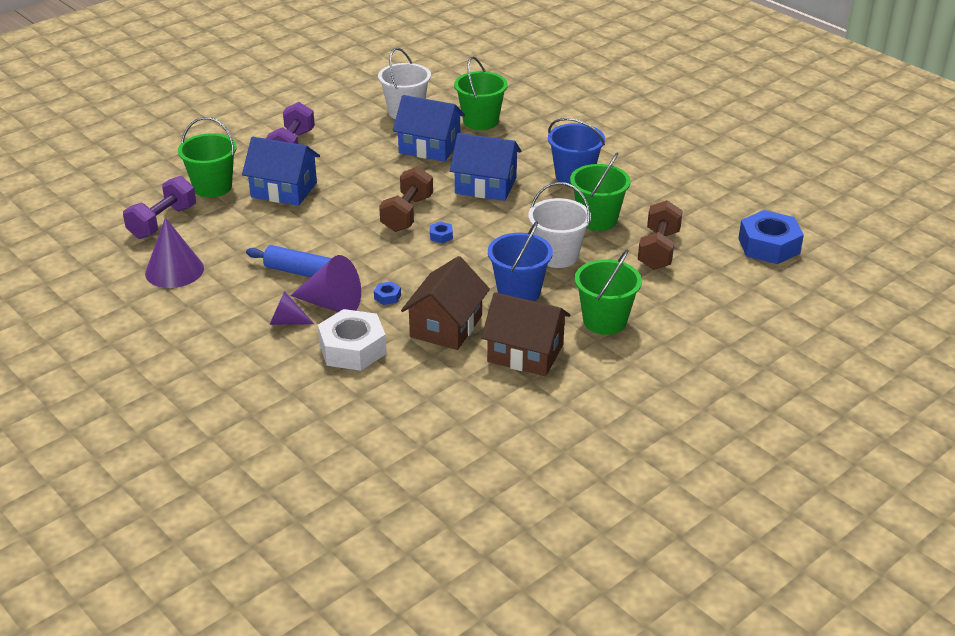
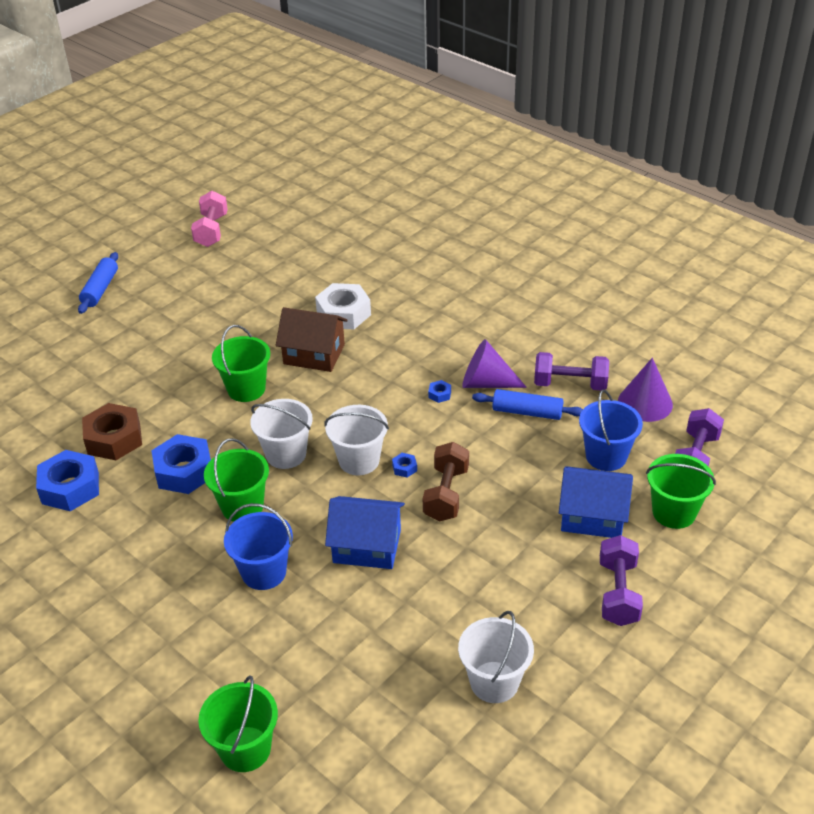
camera: 175 degrees right, 5 degrees up
(241, 294) = (570, 384): none -> purple dumbbell
(287, 321) = (518, 363): purple cone -> none
(352, 349) = (454, 345): white nut -> white nut (343, 313)
(429, 147) = (445, 609): blue house -> none
(446, 326) = (382, 371): brown house -> none
(480, 121) = (387, 672): green bucket -> green bucket (245, 749)
(484, 245) = (359, 460): none -> white bucket
(519, 292) = (322, 410): blue bucket -> blue bucket (606, 456)
(658, 250) = (184, 471): brown dumbbell -> blue nut
(691, 575) = (211, 231): none -> pink dumbbell
(741, 283) = (114, 439): none -> brown nut
(837, 476) = (100, 289): none -> blue rolling pin

